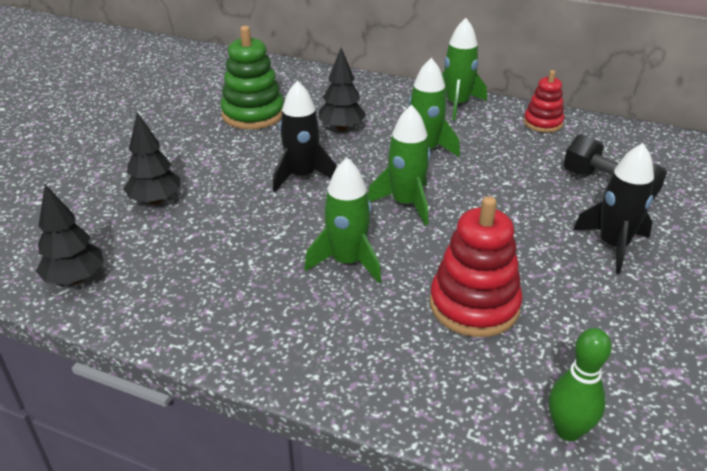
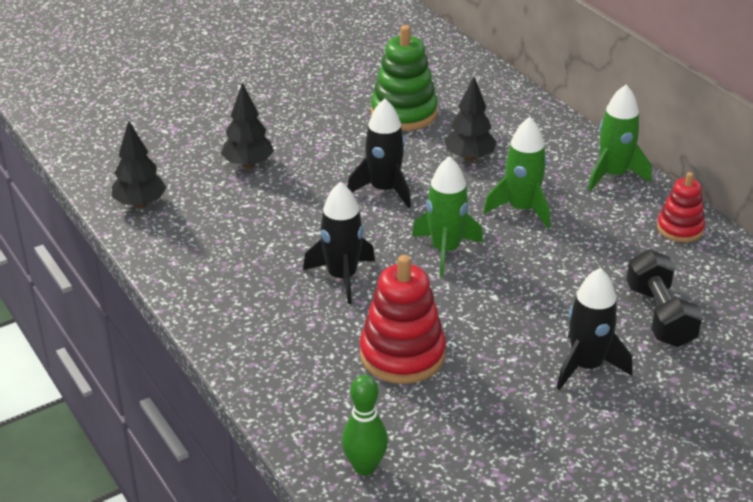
camera: 35 degrees right, 0 degrees up
(347, 262) = (342, 277): green rocket -> black rocket

